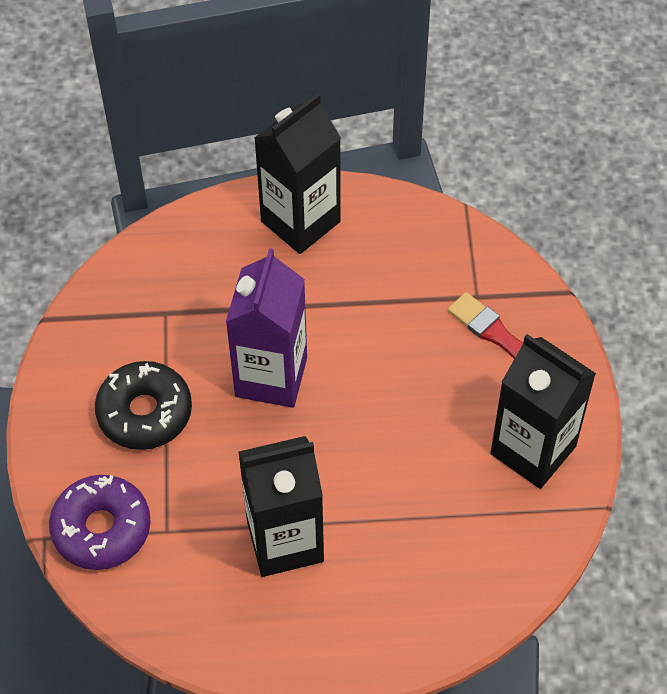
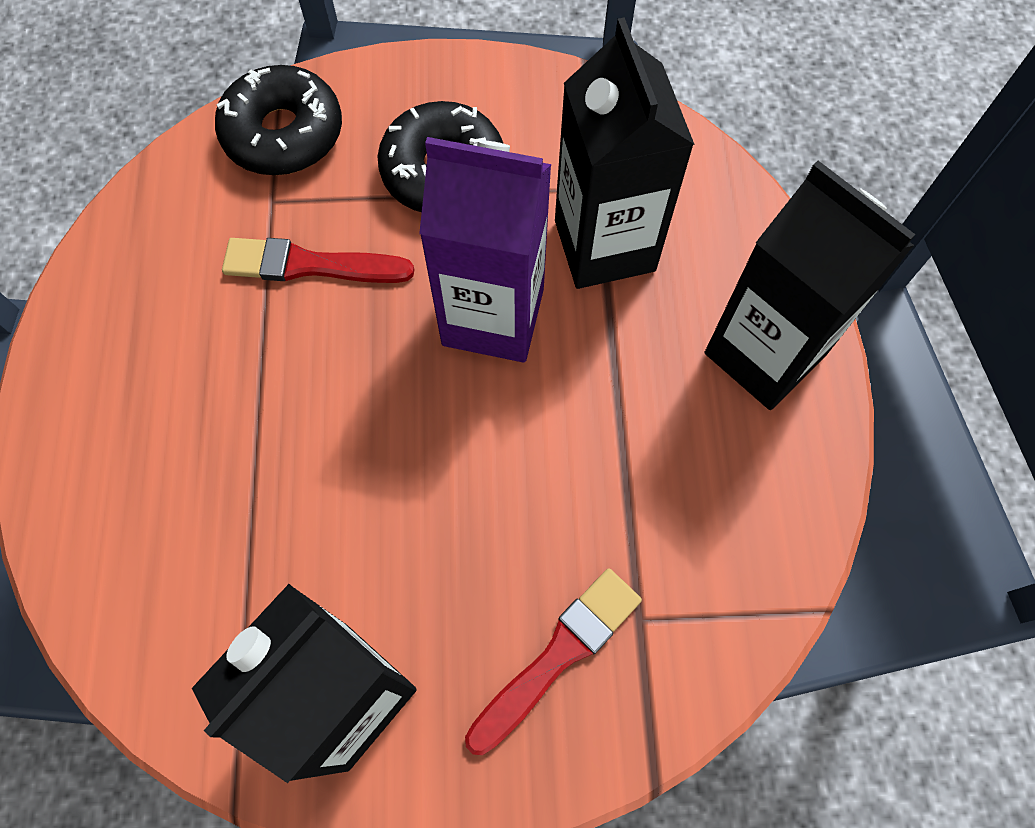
camera: 90 degrees right, 10 degrees up
(102, 528) = (284, 134): purple donut -> black donut
(225, 498) = (310, 265): none -> red brush
(285, 541) = (238, 336): black carton -> black carton (604, 245)

